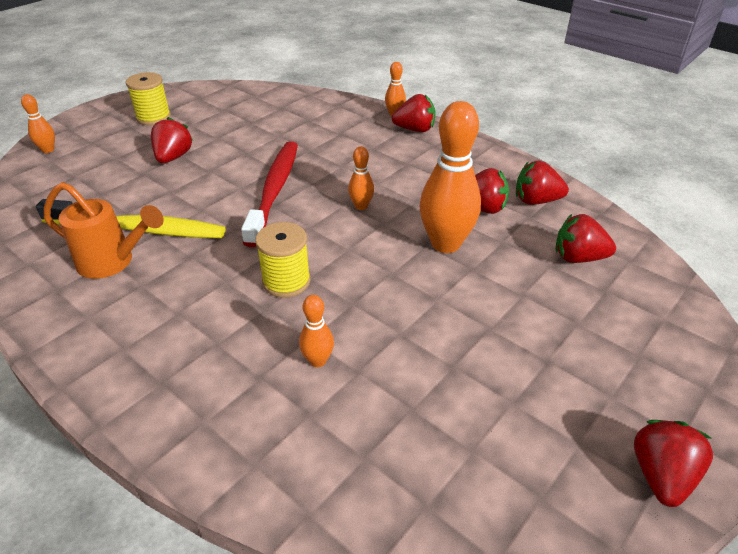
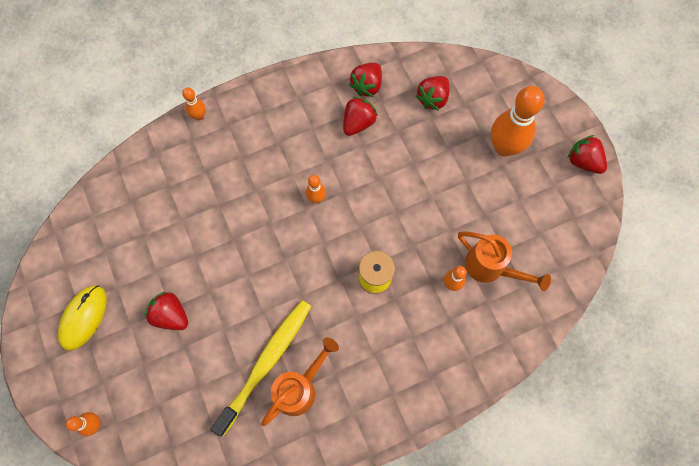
camera: 65 degrees left, 30 degrees up
(153, 117) = (83, 317): yellow spool -> yellow mouse
(274, 190) = (265, 250): red toothbrush -> none
(370, 400) = (490, 268): none -> orange watering can
(415, 129) = (232, 113): red strawberry -> none
(445, 244) = (384, 165): orange bowling pin -> orange bowling pin (504, 147)

